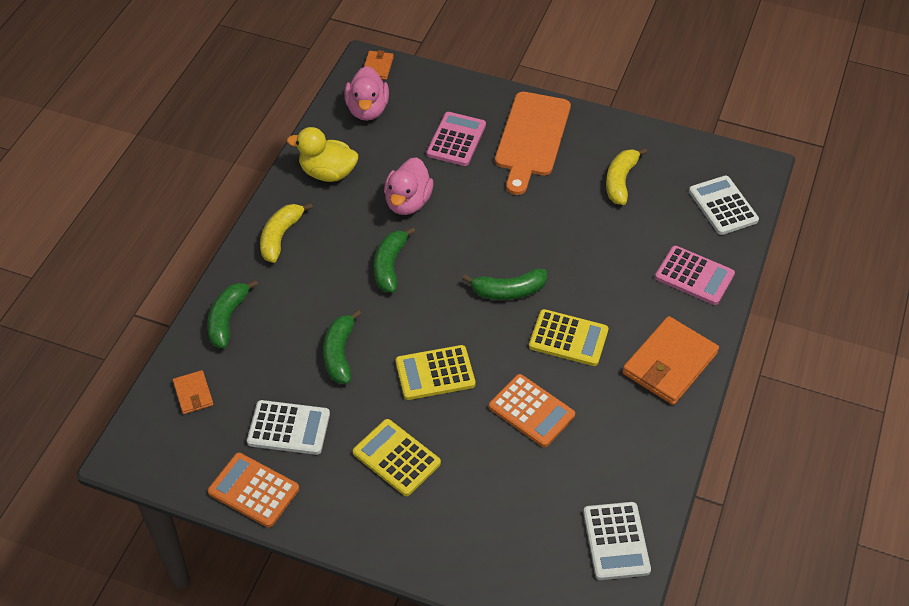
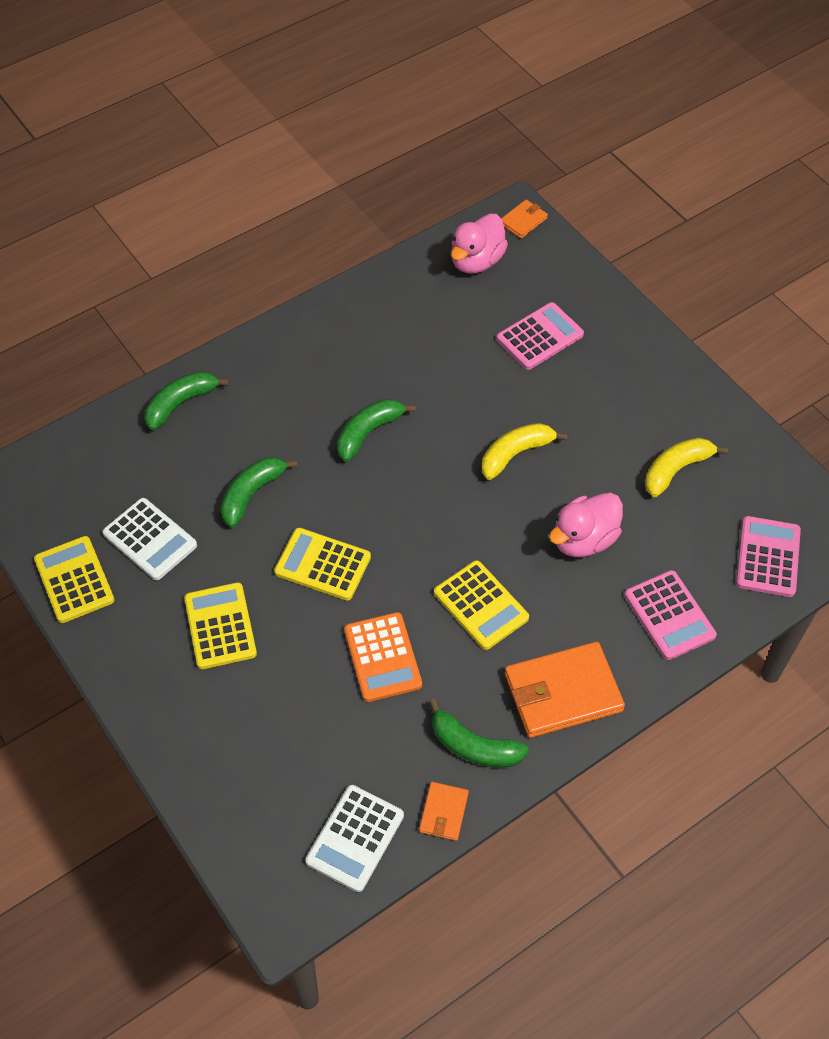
camera: 35 degrees right, 5 degrees up
(193, 394) = (96, 458): orange wallet -> orange wallet (444, 812)
(253, 490) = (74, 580): orange calculator -> yellow calculator
(280, 237) = (291, 349): yellow banana -> yellow banana (515, 454)
(327, 173) = (385, 307): yellow duck -> none
(408, 202) = (438, 377): pink duck -> pink duck (583, 540)
(508, 291) = (462, 522): green banana -> green banana (474, 746)
(532, 138) = (619, 375): orange cutting board -> none
(723, 206) = (768, 557): white calculator -> pink calculator

